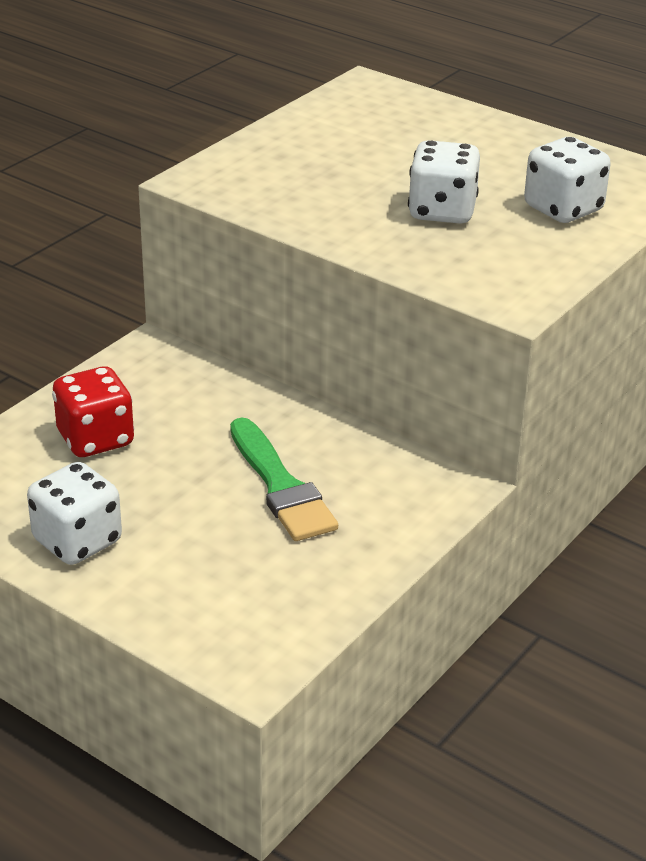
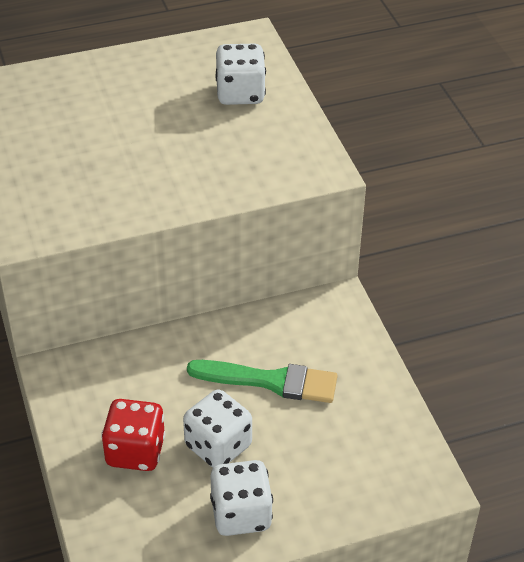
camera: 55 degrees left, 10 degrees up
(442, 211) = (191, 143): white dice -> white dice (218, 446)

